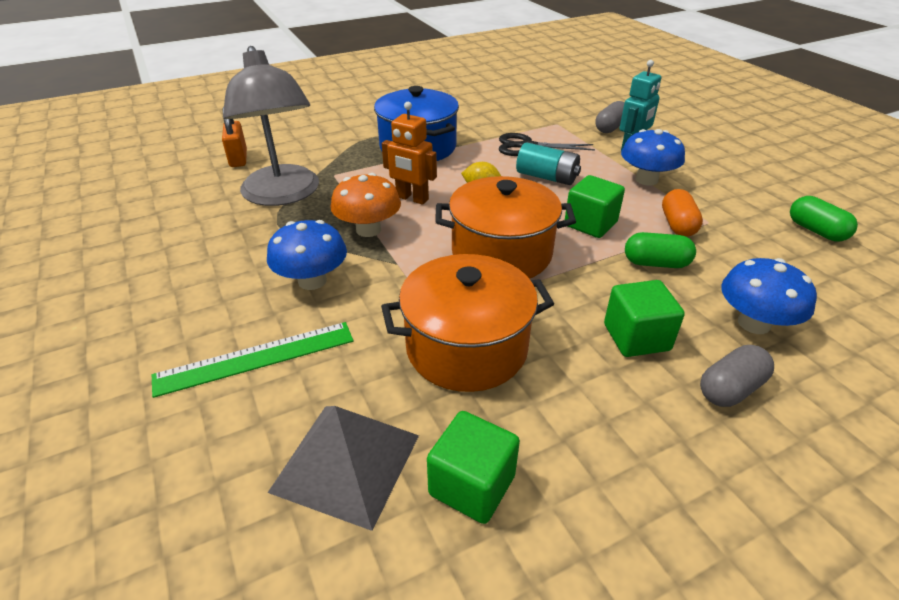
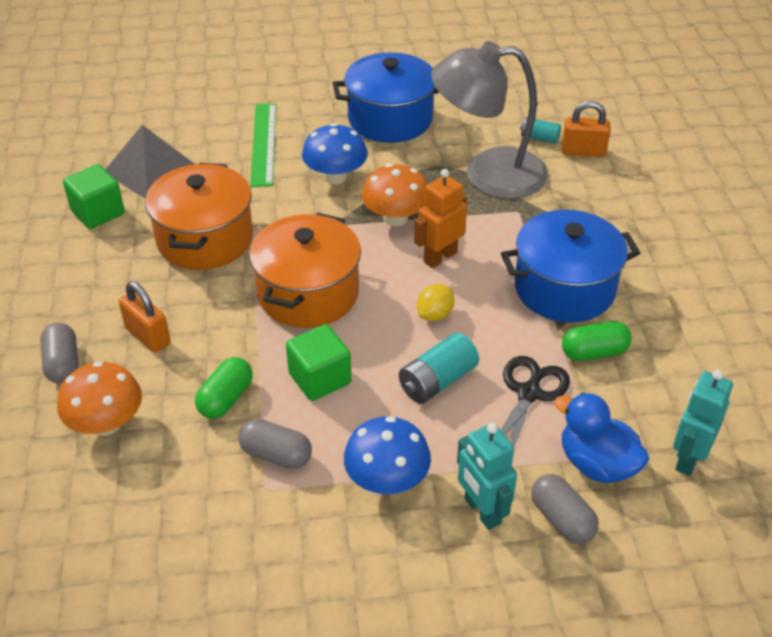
camera: 110 degrees right, 5 degrees up
(189, 268) = (390, 119): none -> blue pot
(219, 179) = (539, 138): none -> turquoise battery
(533, 103) = (688, 458): none -> turquoise robot
(562, 123) = (597, 464): none -> blue duck
(636, 337) = (148, 336): green cube -> orange padlock
(677, 225) = (276, 455): orange capsule -> grey capsule
(754, 323) = (106, 423): blue mushroom -> orange mushroom
(816, 231) = (186, 591): green capsule -> green capsule (594, 352)

